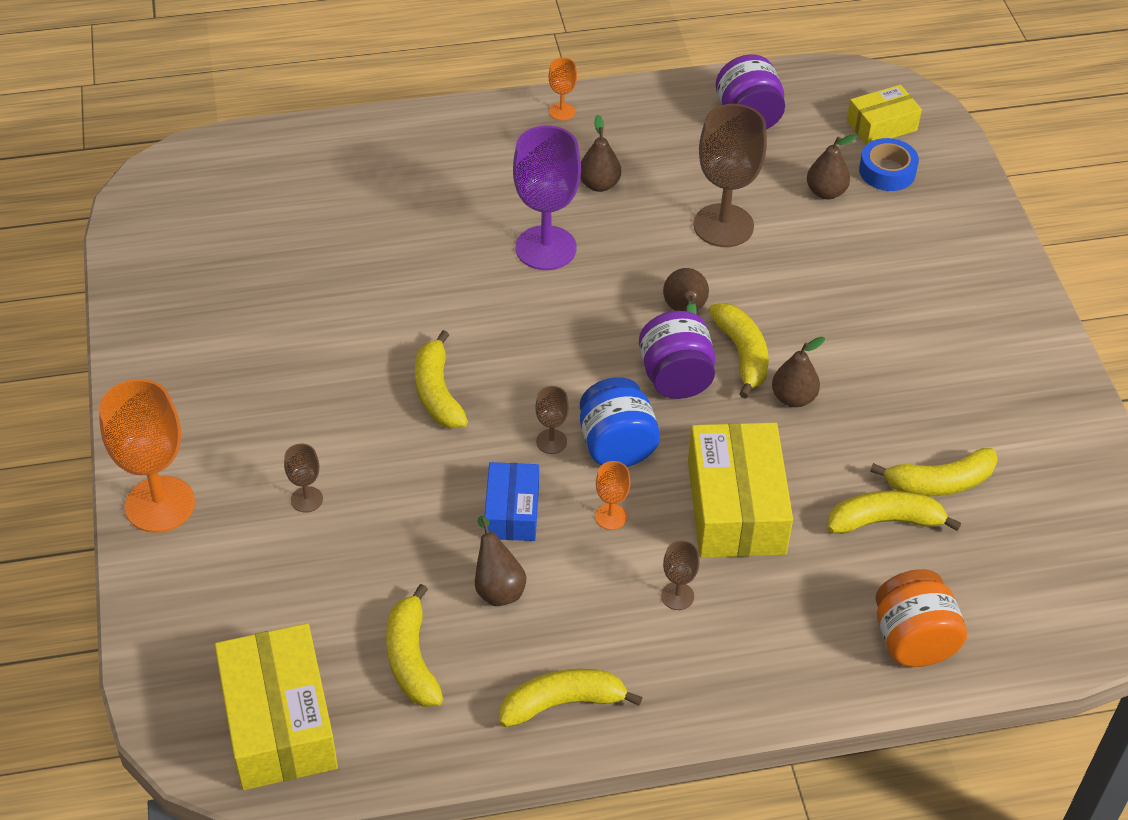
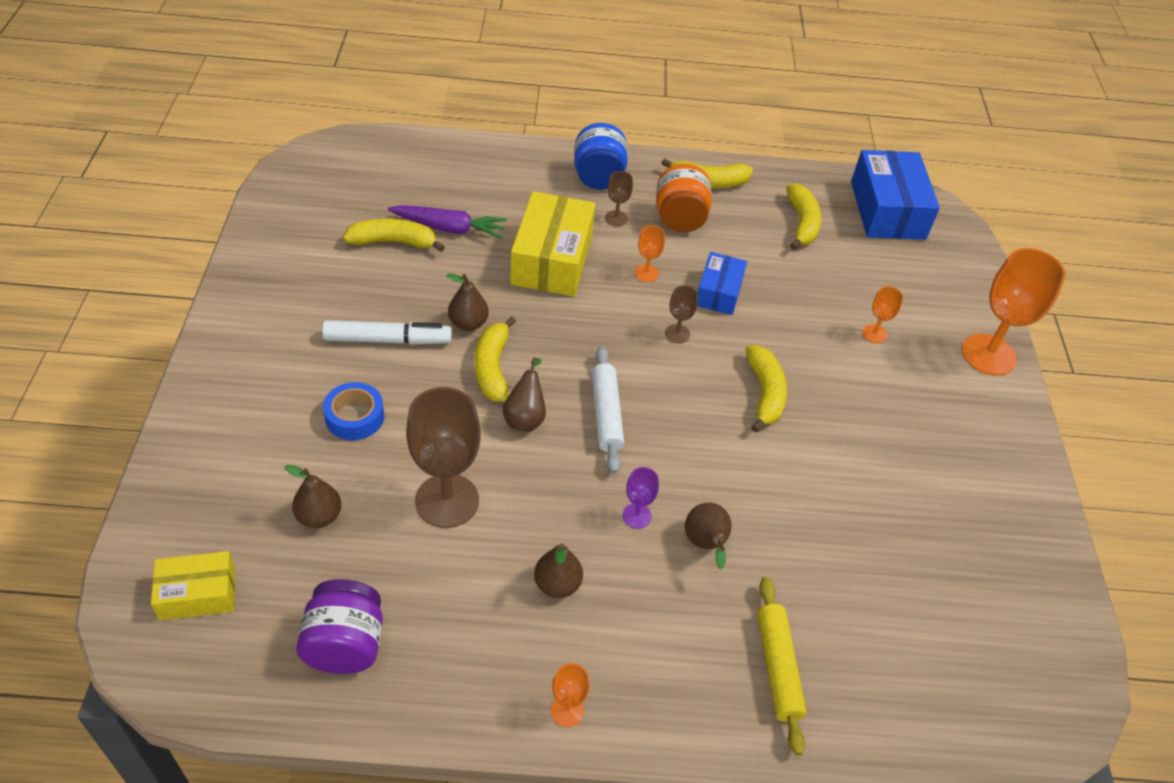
camera: 170 degrees left, 0 degrees up
(279, 722) = (887, 210): yellow box -> blue box
(307, 499) = (874, 334): brown goblet -> orange goblet
(400, 165) = (778, 667): none -> yellow rolling pin
(497, 587) = (738, 249): brown pear -> brown pear (706, 544)
(546, 248) = (636, 516): purple goblet -> purple goblet, size x0.46
(604, 332) = (606, 414): none -> white rolling pin
(616, 446) = (626, 319): blue jar -> blue jar (598, 177)
(675, 378) = (558, 361): purple jar -> none
(867, 359) = (388, 340): none -> white marker
(885, 521) = (449, 228): yellow banana -> purple carrot
(887, 171) = (237, 528): blue tape -> blue tape (354, 417)
(913, 640) = (473, 165): orange jar -> orange jar (680, 219)

